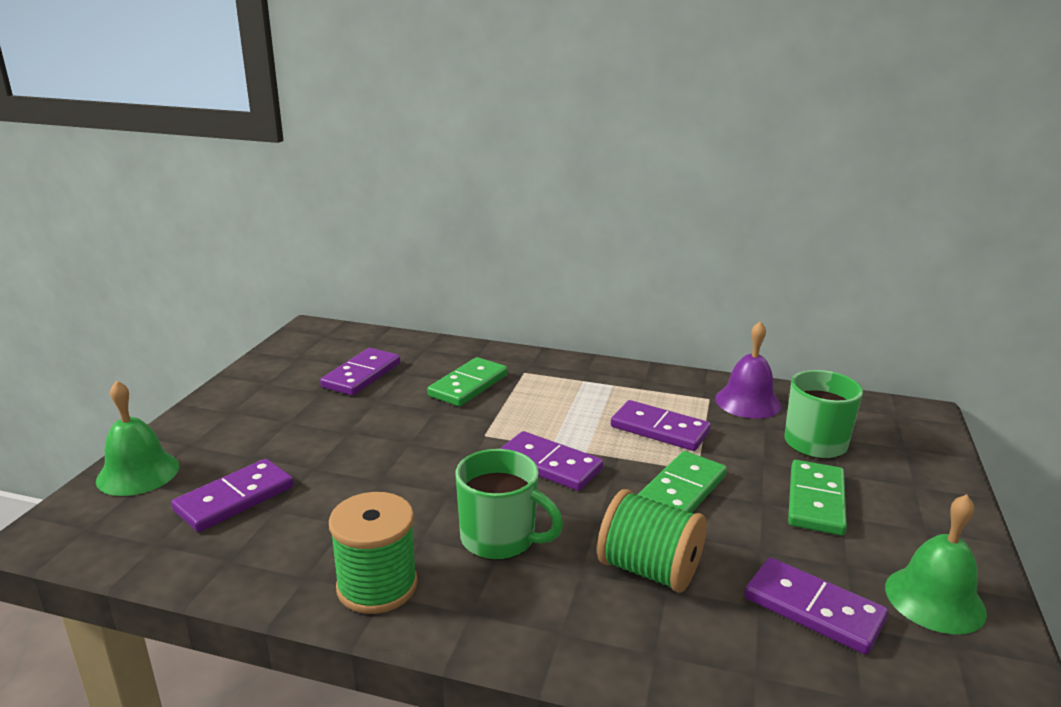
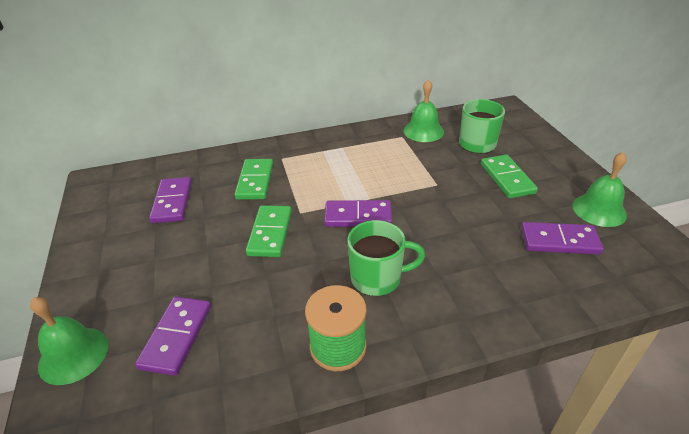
camera: 30 degrees left, 15 degrees up
(649, 570) = (470, 257): green spool -> none
(659, 429) = (395, 167): purple domino -> none
(681, 490) = (441, 201): green domino -> green domino (270, 233)
(748, 402) = (423, 131): purple bell -> green bell

